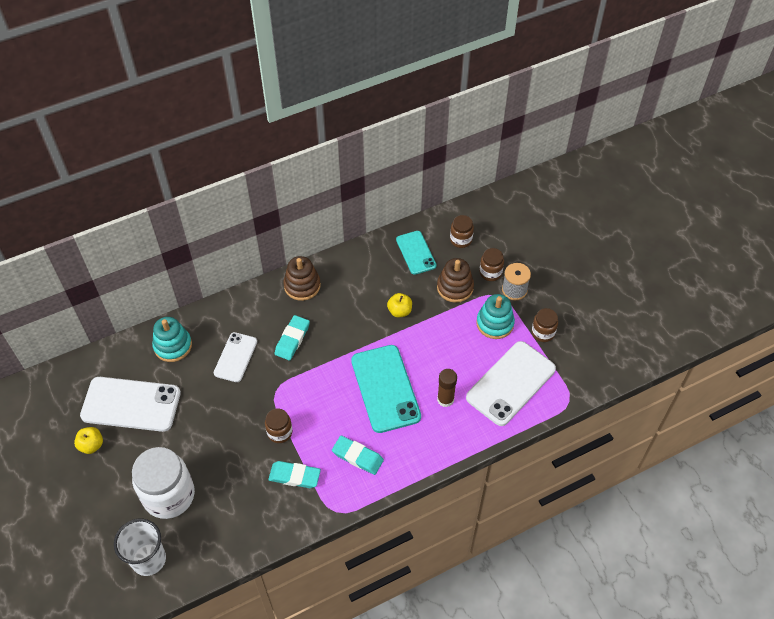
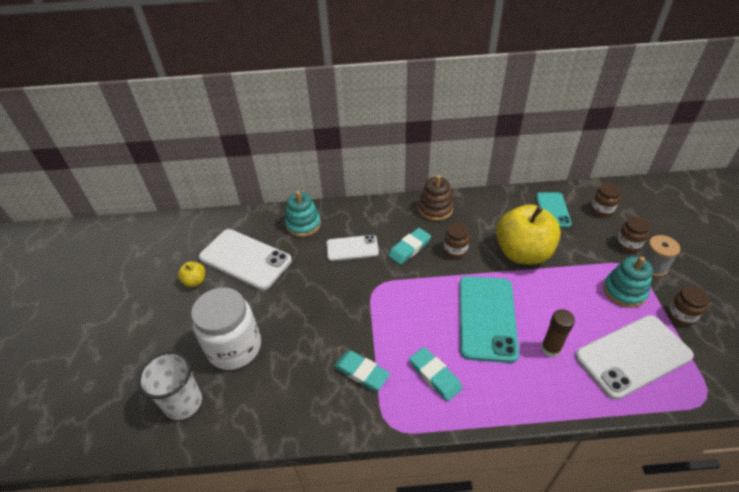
camera: 25 degrees right, 10 degrees down
(235, 357) = (352, 248): white phone -> white phone turned 45 degrees clockwise
(279, 432) = (364, 325): brown jar -> brown jar (455, 250)
(399, 311) = (522, 253): yellow apple -> yellow apple, size x2.34
(455, 287) = (586, 248): brown stacking toy -> none

